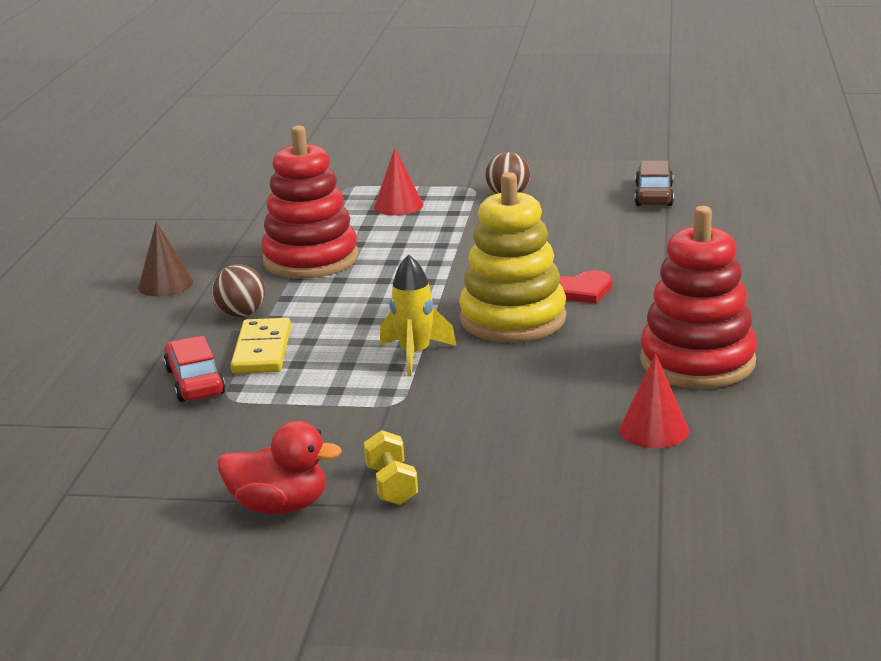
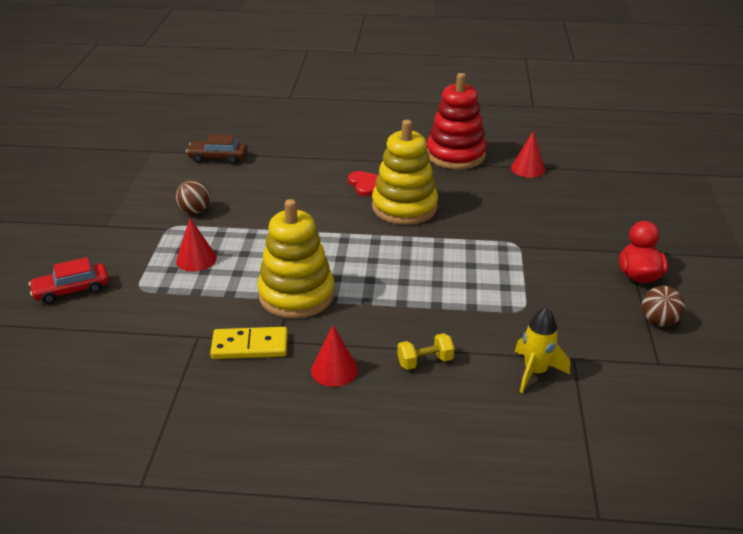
camera: 95 degrees left, 10 degrees up
(165, 284) = (334, 370): brown cone -> red cone
(195, 382) = (502, 327): red car -> red car (72, 290)
(241, 314) = (394, 319): brown ball -> brown ball (658, 321)
(262, 350) = (453, 302): yellow domino -> yellow domino (250, 346)
(310, 259) = (296, 295): red stacking toy -> yellow stacking toy
(391, 485) = (604, 240): yellow dumbbell -> yellow dumbbell (425, 361)
(415, 355) = (454, 240): yellow rocket -> yellow rocket (535, 372)

